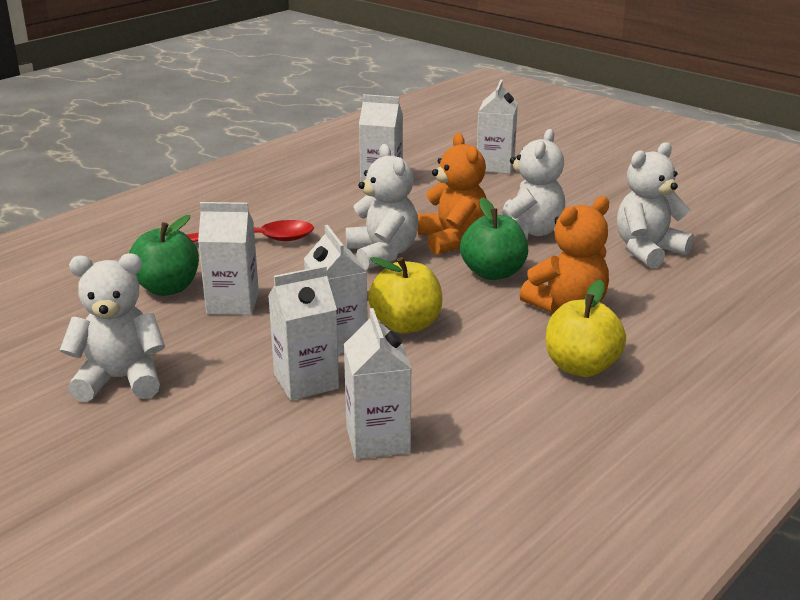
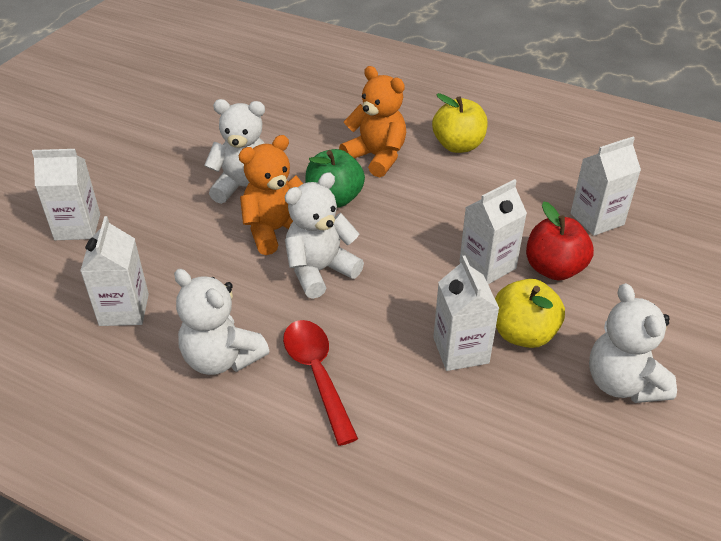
camera: 105 degrees left, 15 degrees up
(167, 288) = (454, 414): green apple -> none
(306, 381) = (554, 269): white carton -> red apple
(406, 325) = (444, 232): yellow apple -> yellow apple (523, 334)
(647, 251) = (265, 125): white teddy bear -> white teddy bear (221, 358)

